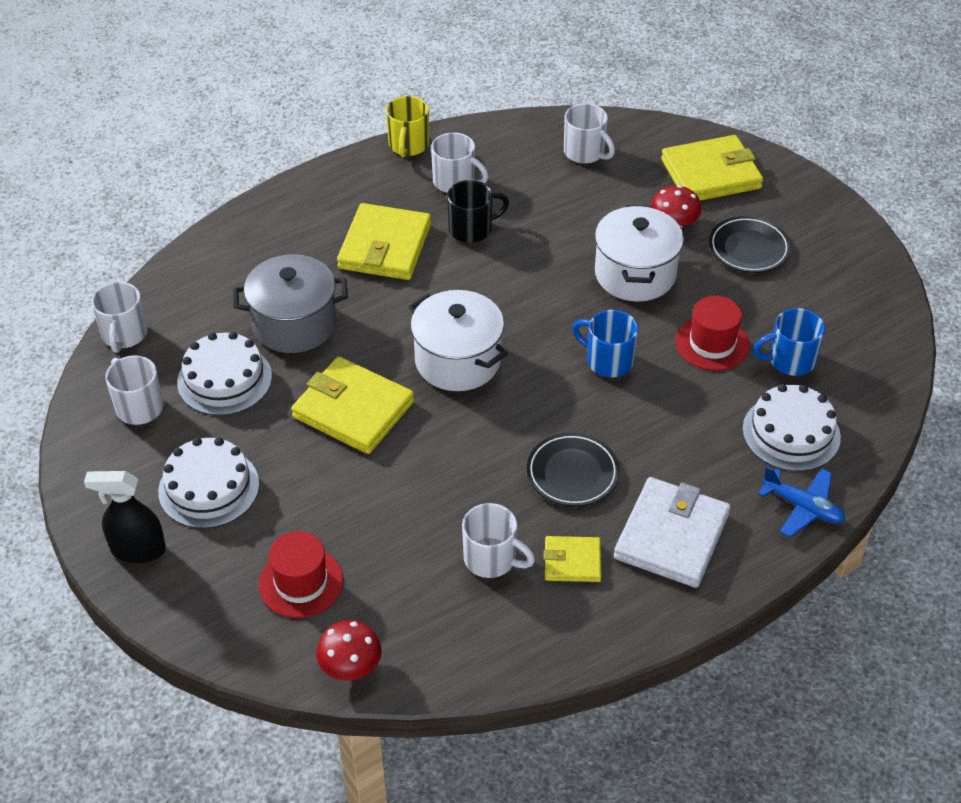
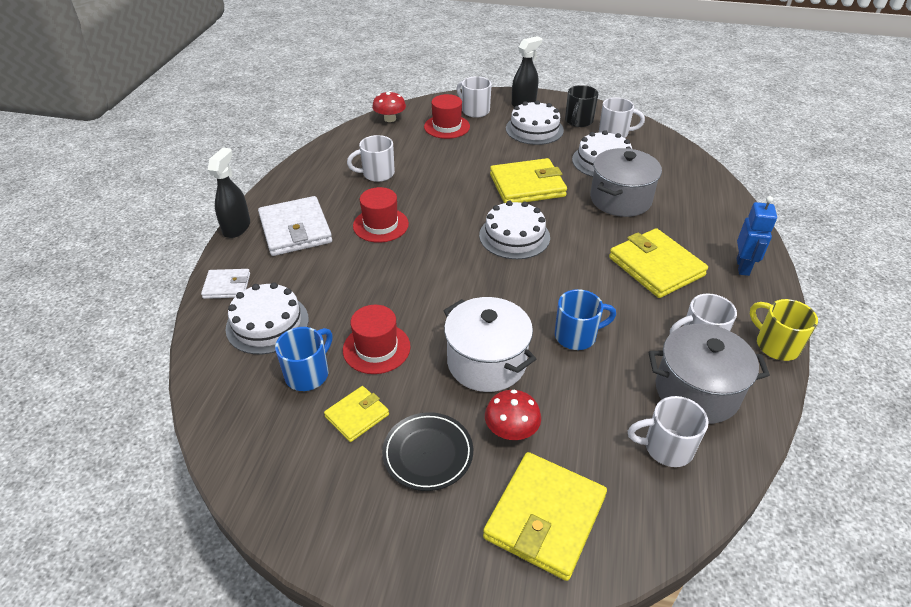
camera: 135 degrees right, 5 degrees down
(124, 335) = (676, 149): white mug -> white mug (475, 111)
(319, 198) = (743, 267): none -> blue robot
(457, 361) = (514, 236): white pot -> white cake
(472, 229) = (631, 315): black mug -> black mug (578, 121)
(514, 161) = (696, 391): none -> grey pot
(572, 473) = (380, 225): black plate -> red hat
(572, 561) = (337, 193): yellow wallet -> yellow wallet (357, 415)
(608, 361) = (431, 291): blue mug -> blue mug (577, 336)
(737, 591) = (237, 227): none -> black spray bottle
(802, 507) = (227, 286): blue plane -> white wallet

